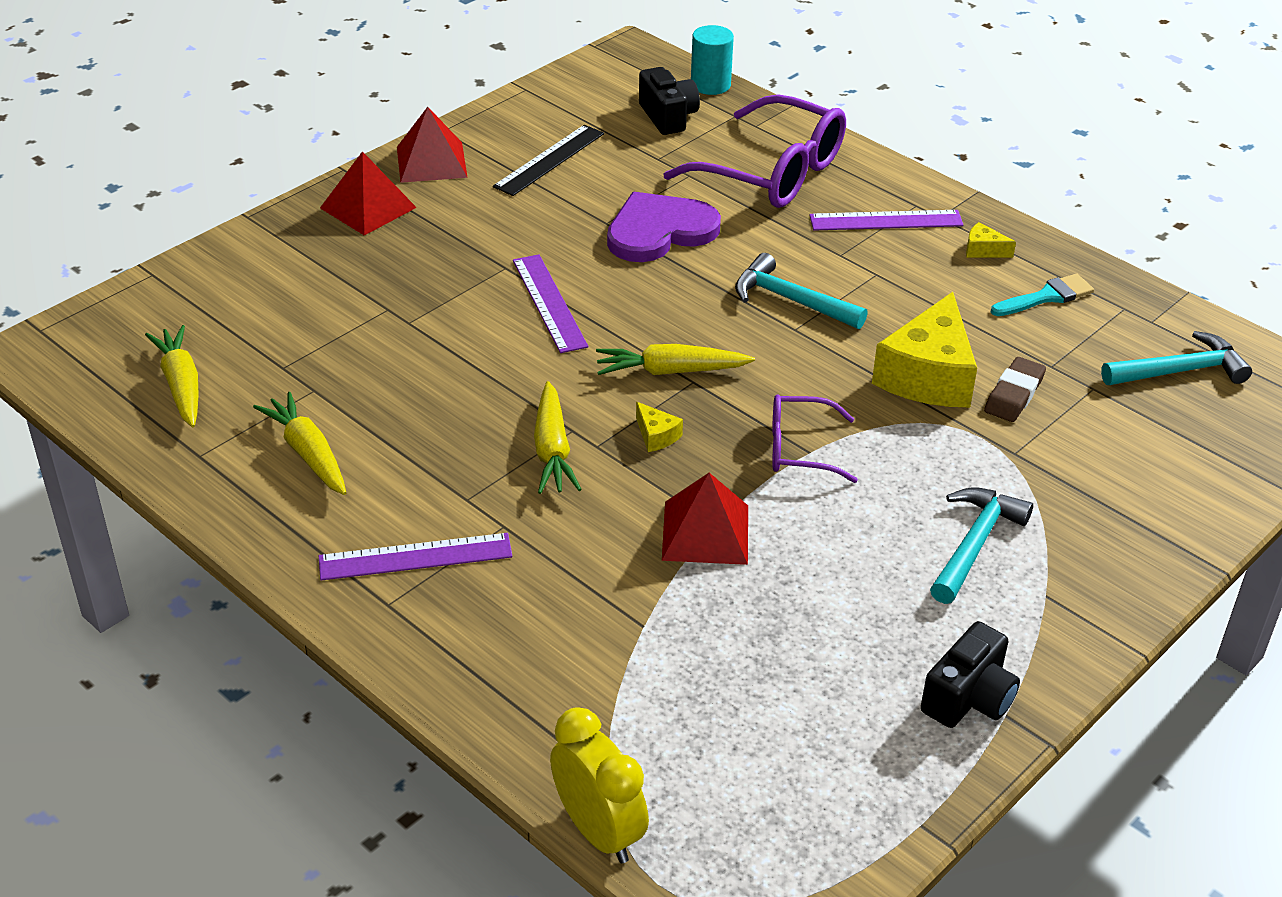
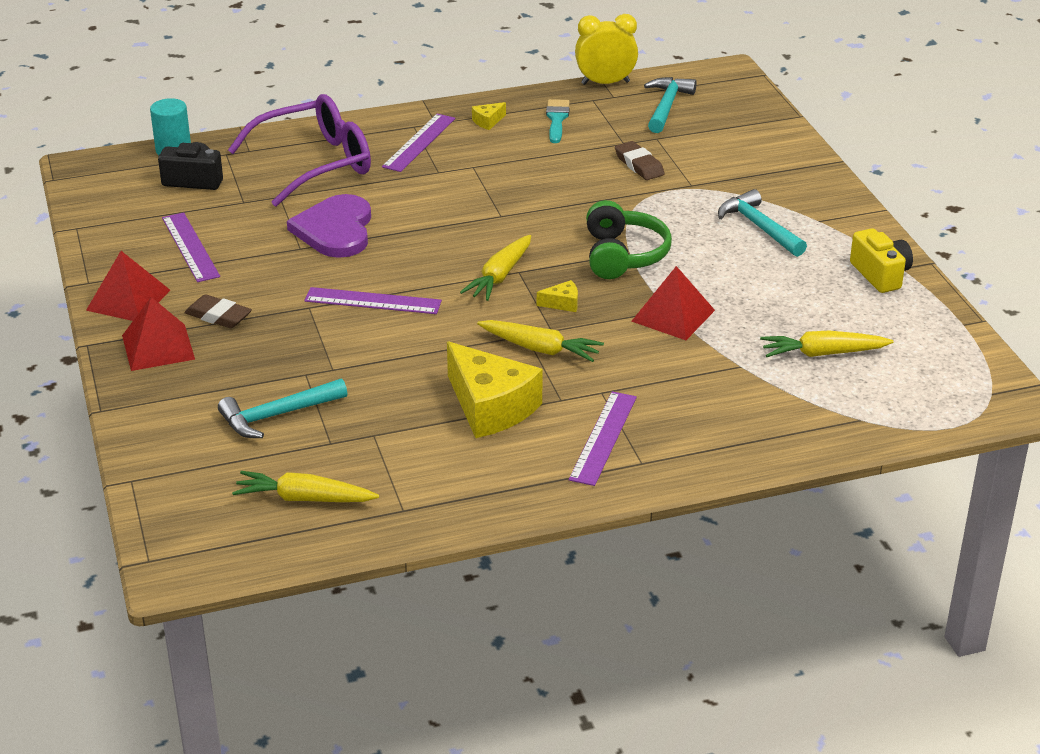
camera: 60 degrees left, 5 degrees down
(308, 453) = (448, 456): yellow carrot -> yellow carrot (823, 353)
(445, 221) = (218, 316): none -> brown eraser
(549, 160) = (190, 247): black ruler -> purple ruler
(599, 831) = (901, 435): yellow clock -> yellow clock (605, 83)
(790, 300) = (469, 206): turquoise hammer -> turquoise hammer (277, 416)
(799, 449) = (623, 255): purple glasses -> green headphones
(928, 375) = (594, 186): yellow cheese -> yellow cheese (490, 407)
(969, 698) = (880, 275): black camera -> yellow camera

